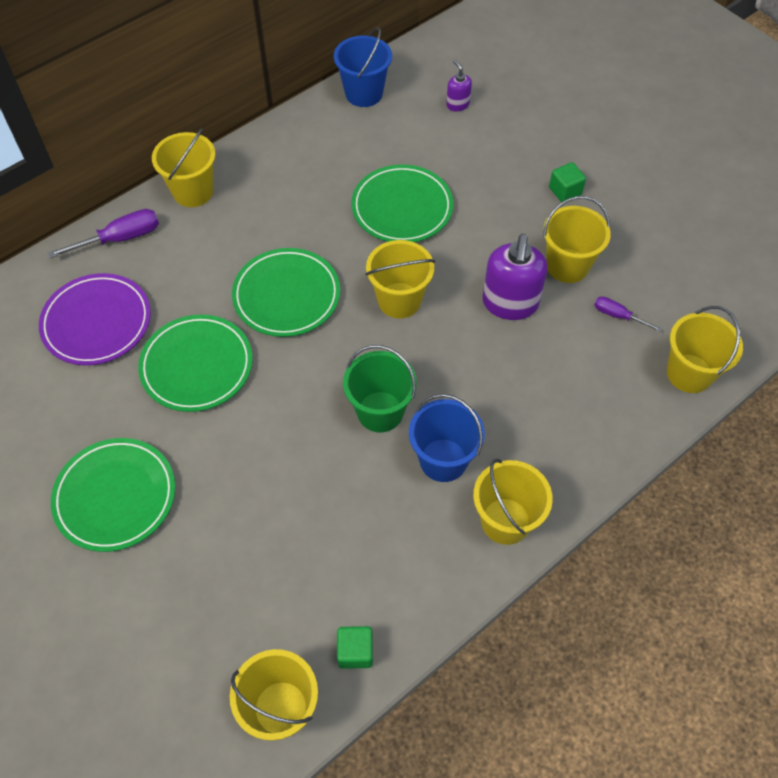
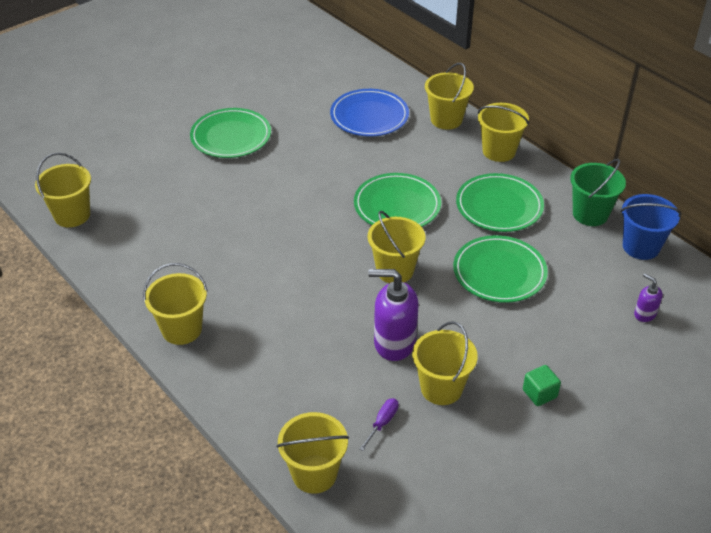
camera: 90 degrees right, 15 degrees down
(97, 322) = (369, 116): purple plate -> blue plate
(120, 239) = (446, 119): purple screwdriver -> yellow bucket
(197, 366) = (331, 164): green plate -> green plate (499, 206)
(355, 652) = (100, 248): green cube -> none
(380, 411) = (286, 259): green bucket -> green bucket (590, 214)
(443, 460) = (239, 294): blue bucket -> none
(457, 104) = (644, 314): purple soap dispenser -> purple soap dispenser turned 105 degrees counterclockwise

